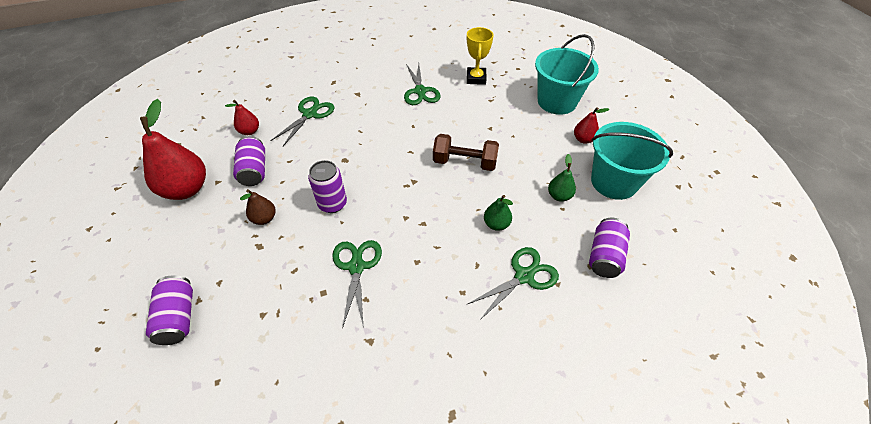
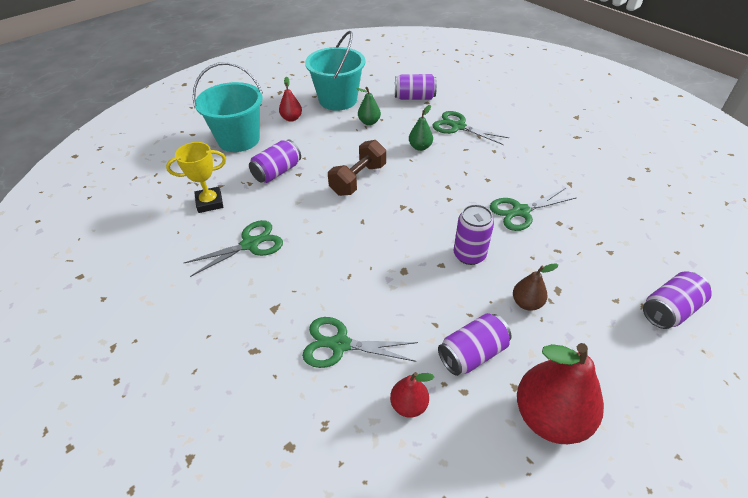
camera: 110 degrees left, 5 degrees down
(465, 162) = (358, 179): brown dumbbell -> brown dumbbell turned 45 degrees clockwise
(498, 116) = (277, 172): none -> purple can

